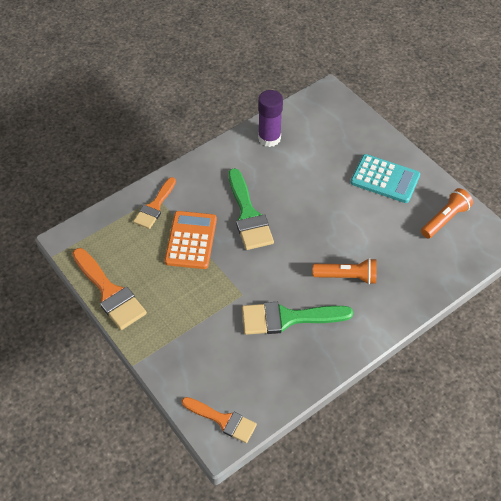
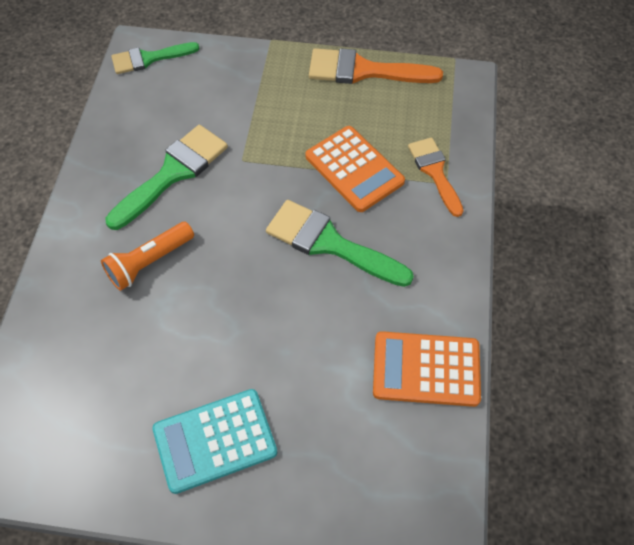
camera: 135 degrees right, 5 degrees up
(223, 420) = (149, 58): orange brush -> green brush
(269, 138) = (426, 369): purple glue stick -> orange calculator
(444, 219) = (83, 444): orange flashlight -> none

